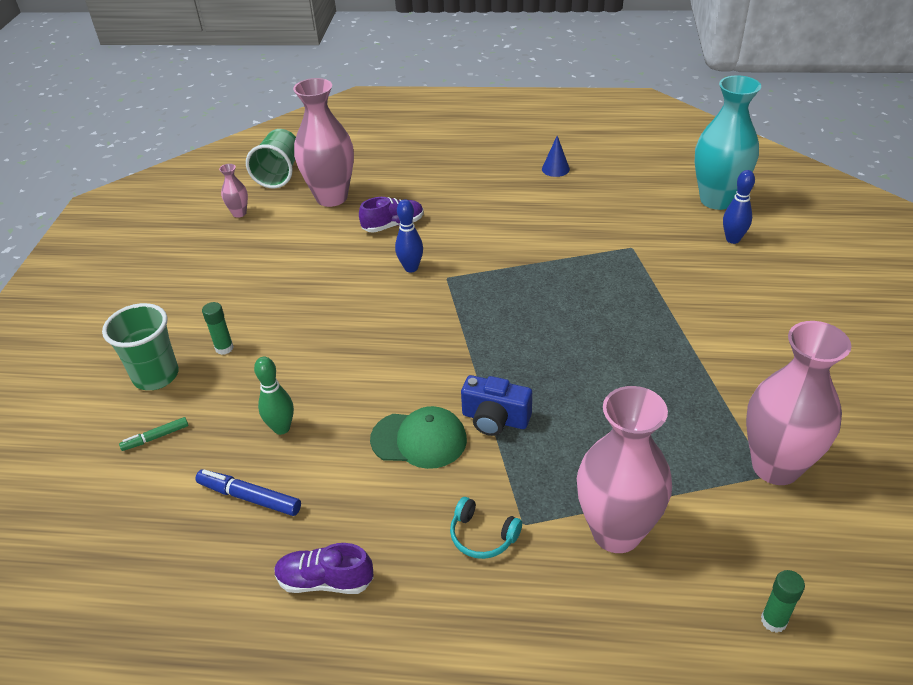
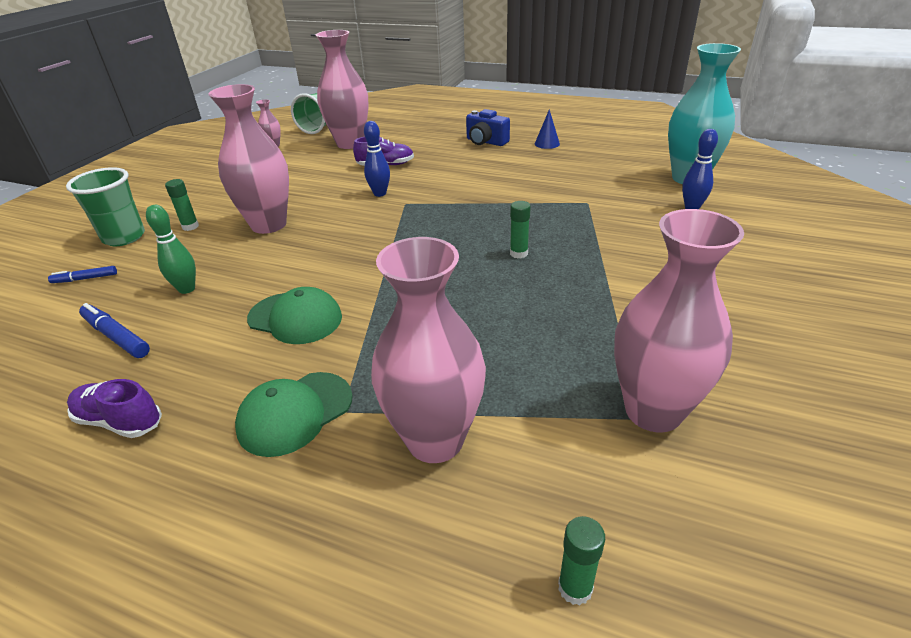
camera: 15 degrees right, 5 degrees down
(155, 437) = (85, 279): green marker -> blue marker
(313, 331) = (269, 225): none -> pink vase
(482, 536) = (295, 413): turquoise headphones -> green cap
(495, 419) = (376, 314): blue camera -> blue camera (486, 142)
(594, 324) = (518, 253): none -> green glue stick

